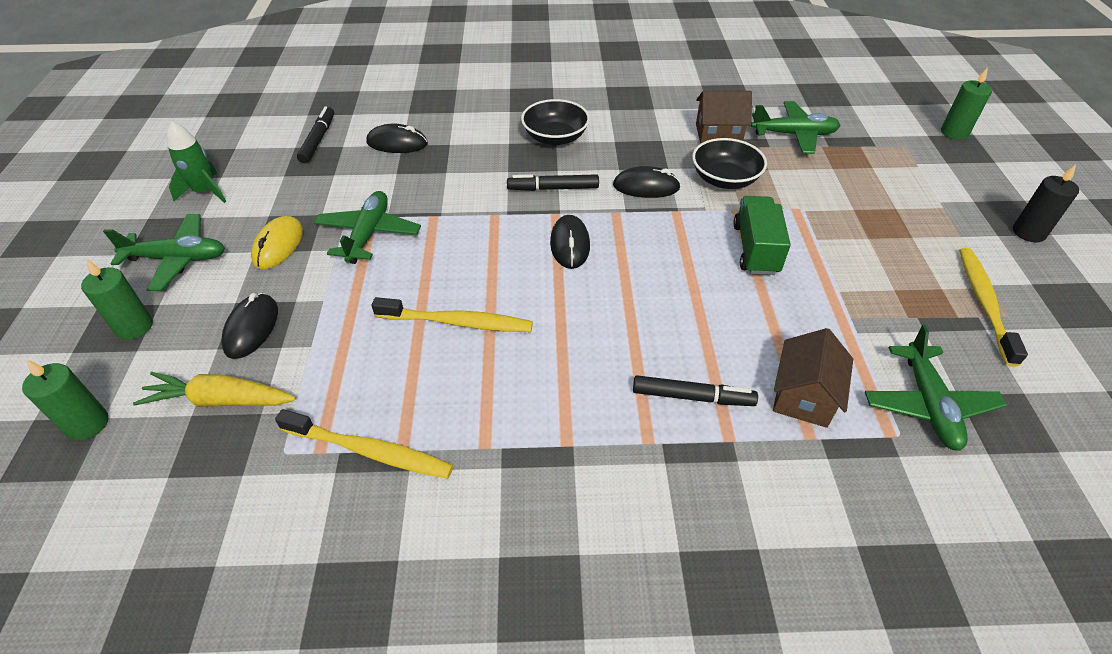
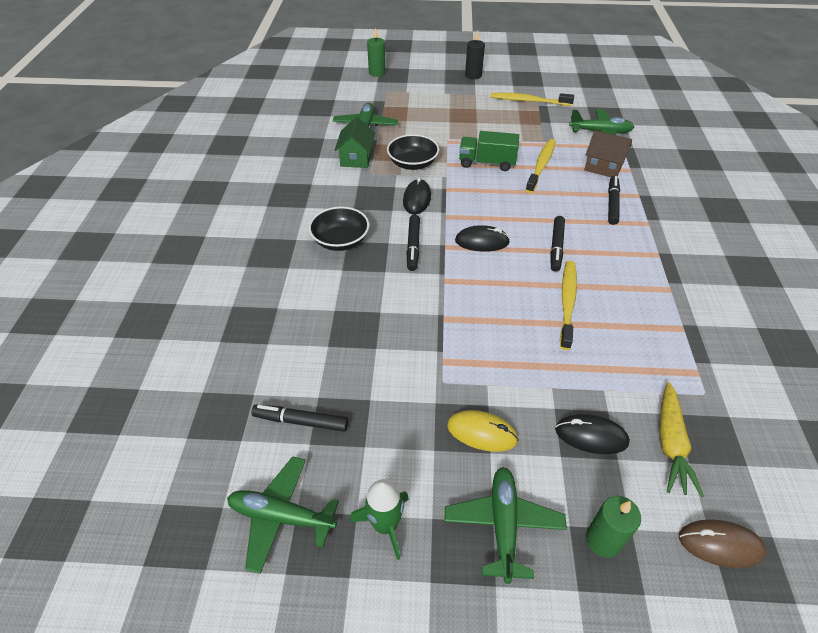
camera: 85 degrees left, 0 degrees up
(87, 424) = (720, 544): green candle -> brown mouse
(368, 234) = (467, 362): green plane -> green plane (281, 516)
(370, 451) = (689, 345): yellow toothbrush -> yellow toothbrush (541, 165)
(397, 143) = (324, 350): black mouse -> none
(569, 318) = (556, 247): none -> black marker
(718, 134) = (356, 158): brown house -> green house

